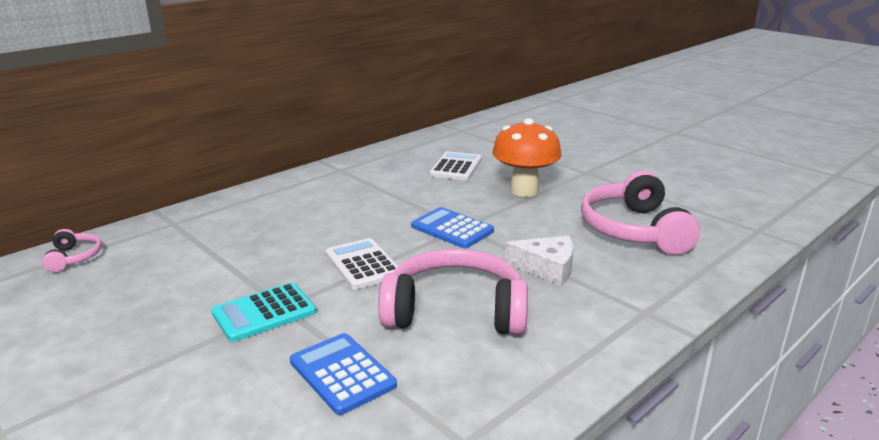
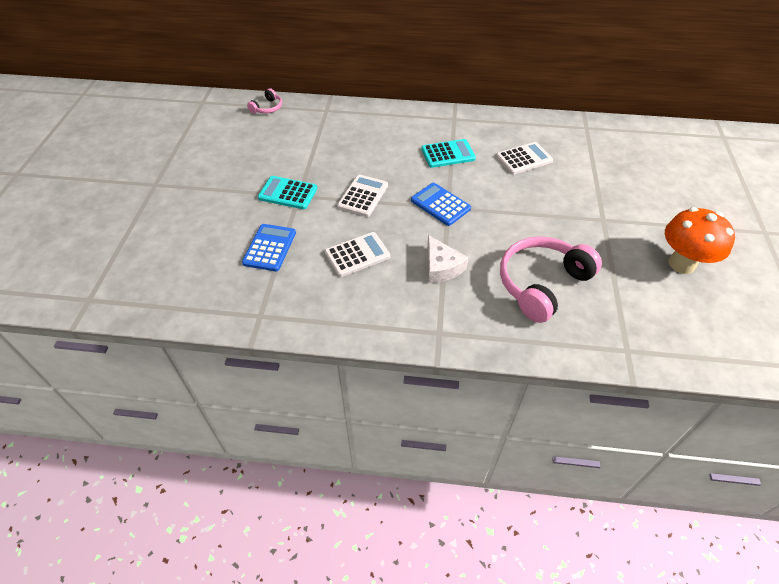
camera: 50 degrees right, 25 degrees up
(385, 194) = (448, 154): none -> turquoise calculator
(452, 229) = (440, 204): blue calculator -> blue calculator turned 45 degrees counterclockwise
(455, 311) = (357, 255): pink headphones -> white calculator
(524, 190) = (532, 206): orange mushroom -> orange mushroom (681, 264)

